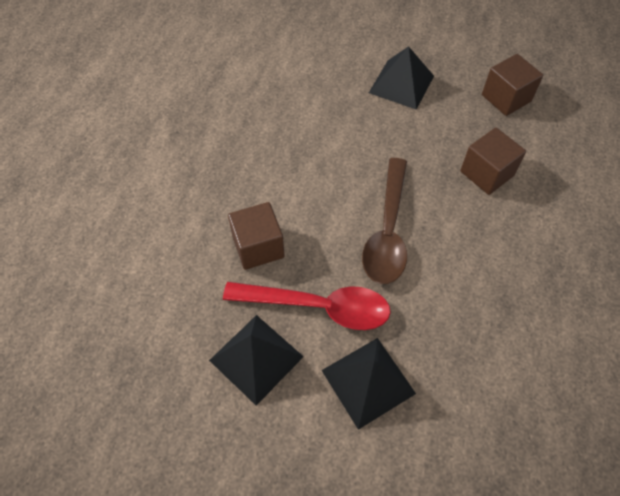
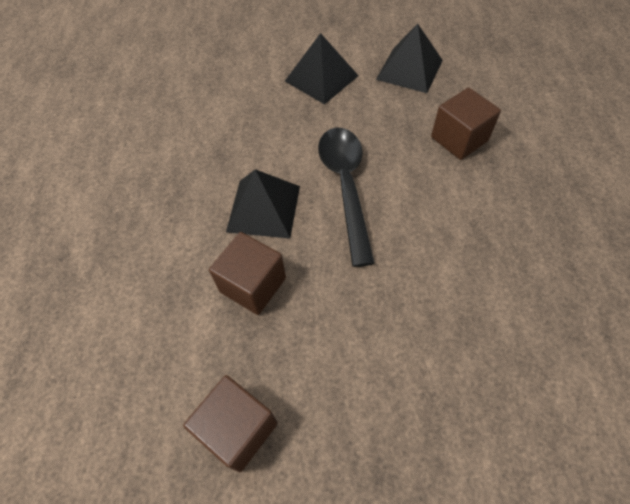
camera: 165 degrees right, 0 degrees up
(318, 307) = (381, 111): red spoon -> none
(387, 231) = (346, 186): brown spoon -> black spoon
(401, 84) = (403, 404): black pyramid -> black pyramid (263, 208)

